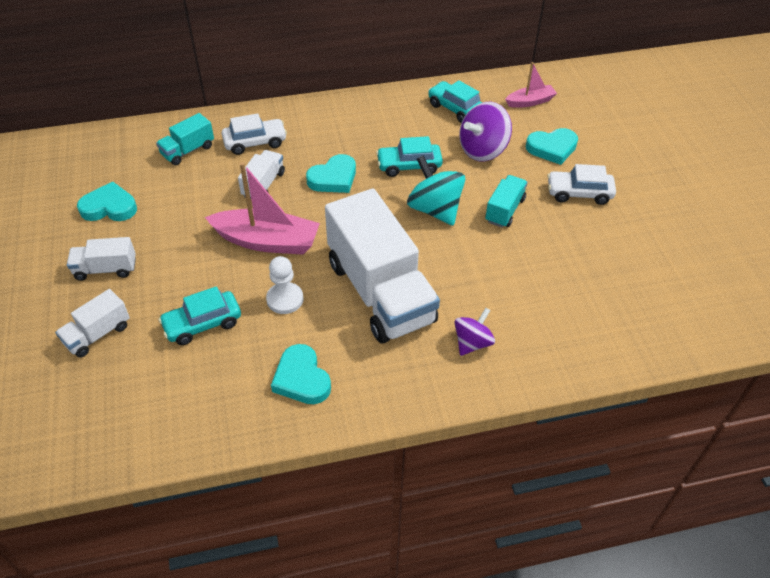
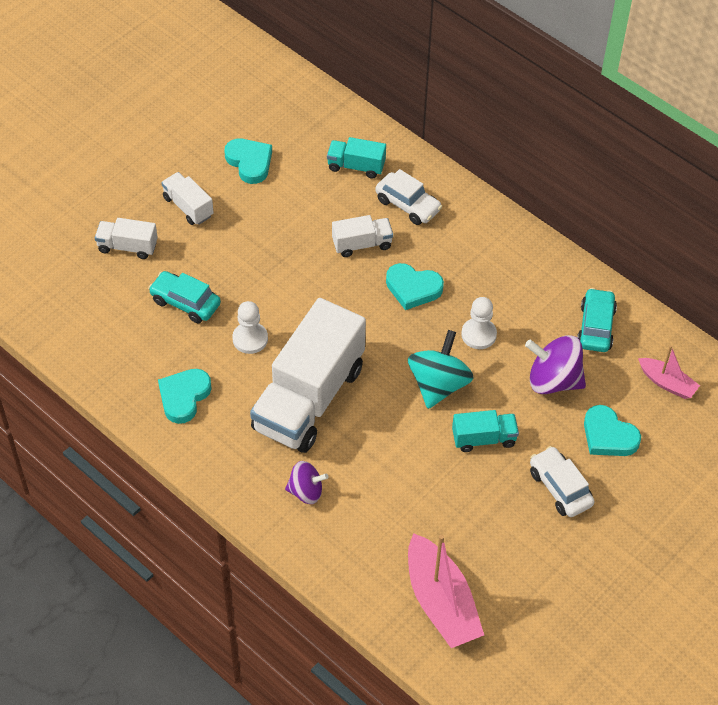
camera: 55 degrees right, 5 degrees up
(267, 241) = (300, 288): pink boat -> pink boat (441, 602)
(409, 166) = (478, 334): turquoise car -> white pawn

